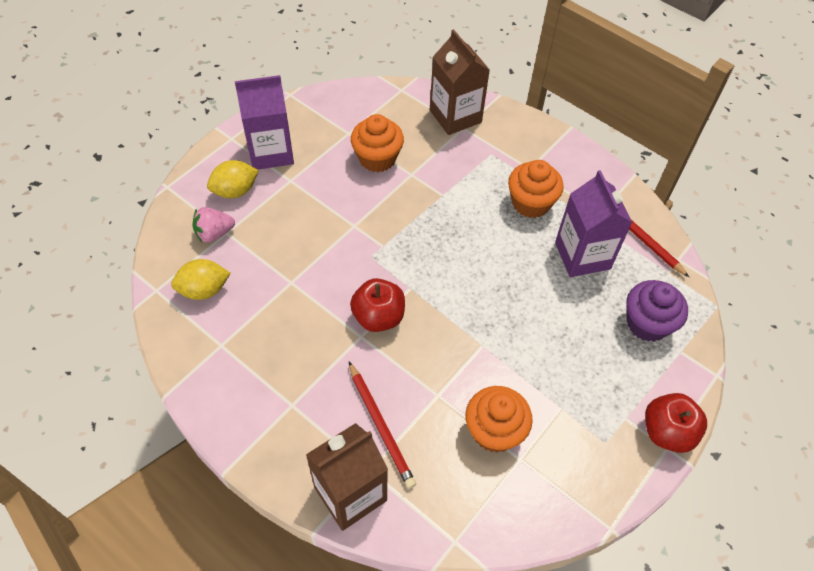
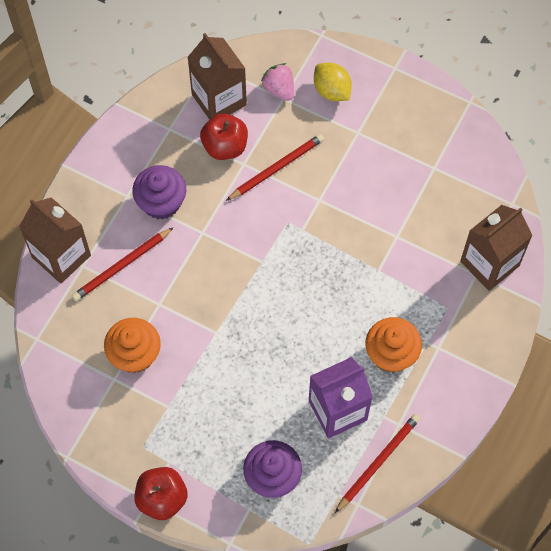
camera: 80 degrees right, 10 degrees up
(204, 290) = (219, 100): yellow lemon -> brown carton
(271, 152) = (387, 106): purple carton -> none
(306, 254) = (276, 168): none -> red pencil
(312, 370) = (161, 202): none -> purple cupcake
(377, 158) = (408, 201): orange cupcake -> none
(378, 317) = (224, 242): red apple -> red apple (225, 146)

